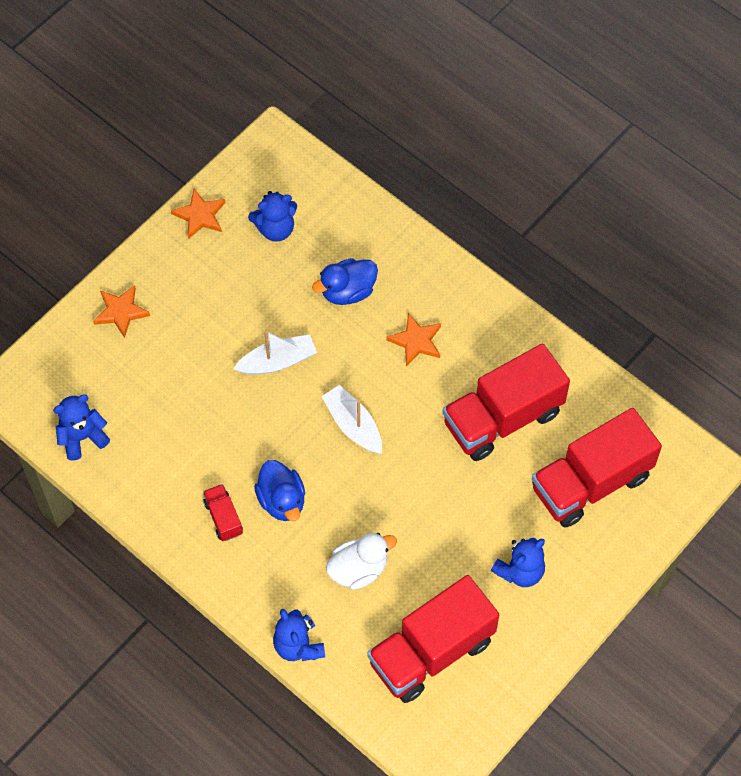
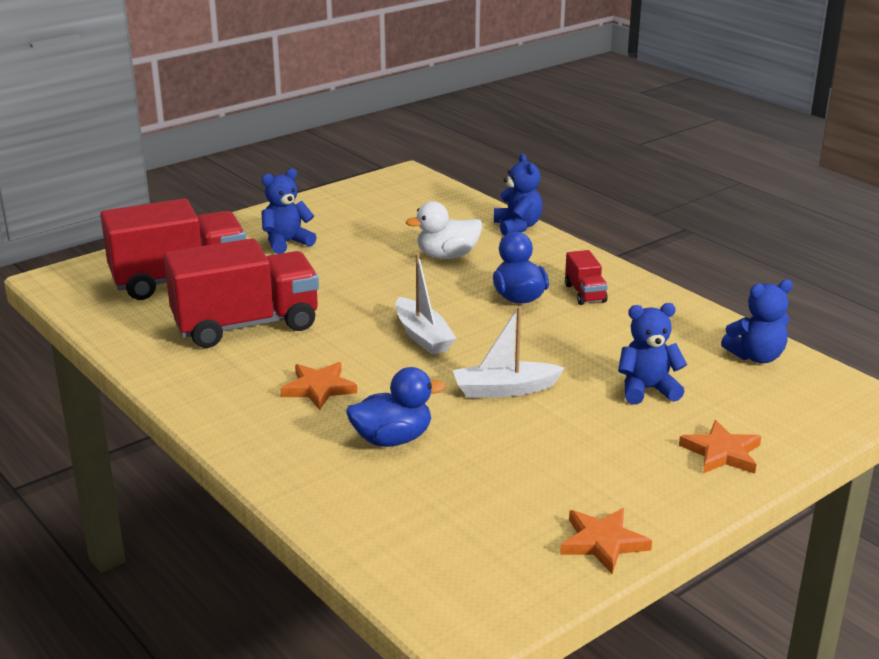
camera: 170 degrees left, 35 degrees down
(275, 229) = (482, 514): blue teddy bear -> blue teddy bear (647, 390)
(431, 652) = (393, 215): red truck -> none

